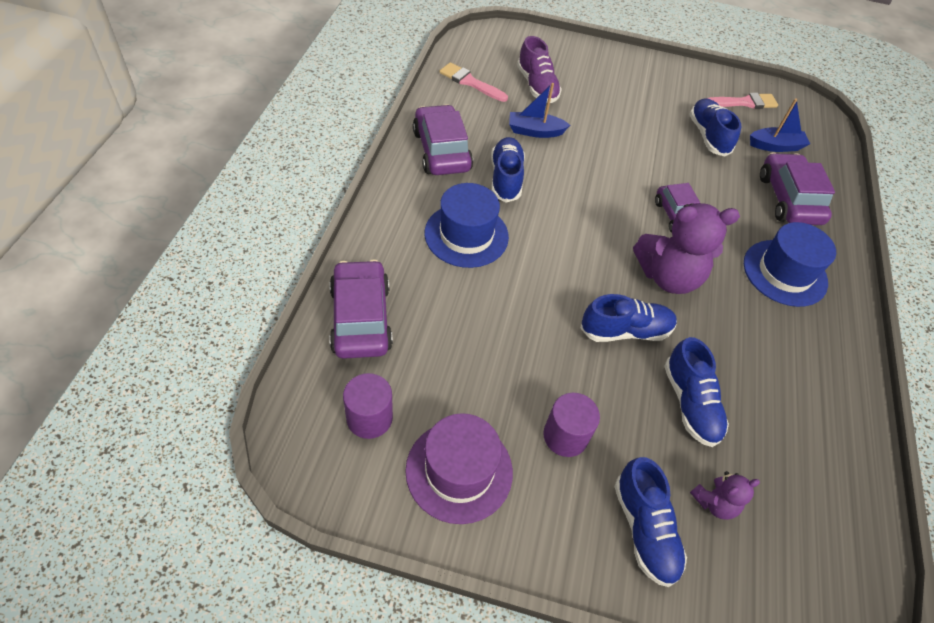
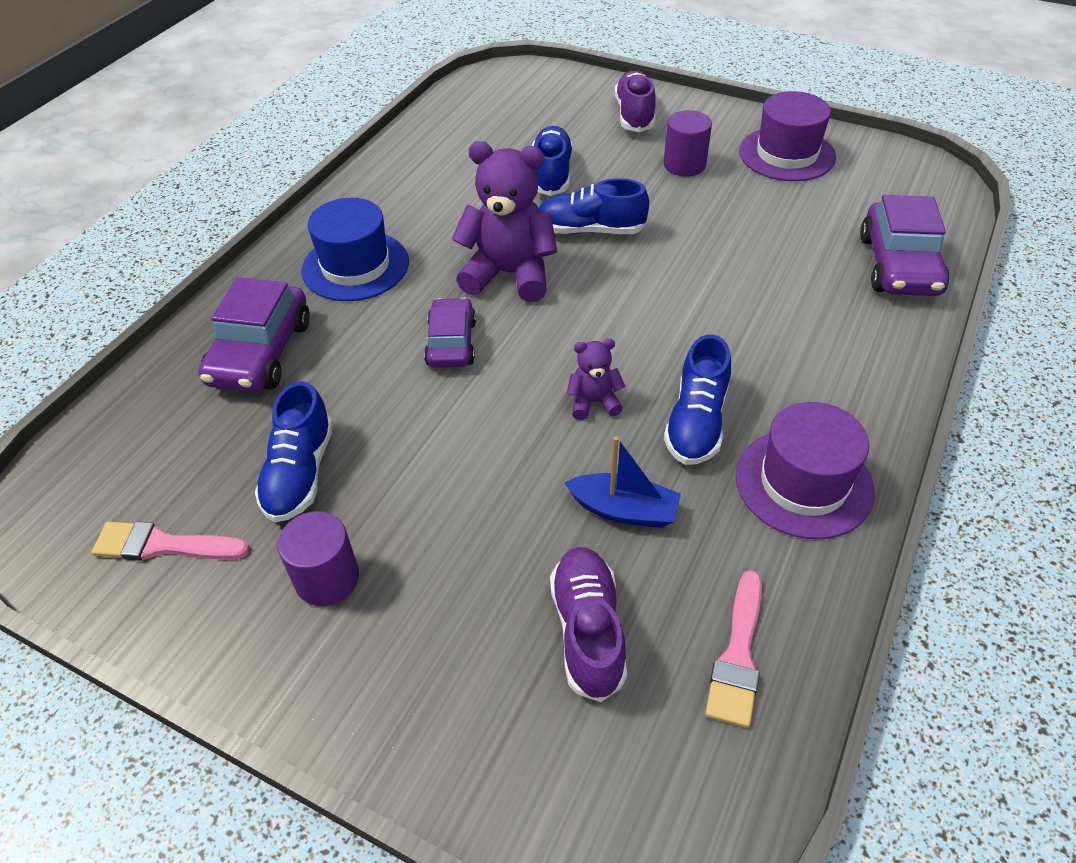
camera: 160 degrees left, 5 degrees down
(369, 418) = (874, 190): purple cylinder -> purple cylinder (327, 578)
(441, 151) = (803, 483): purple car -> purple hat
(466, 235) = (767, 343): blue hat -> none
(470, 82) = (738, 655): pink brush -> pink brush turned 60 degrees clockwise
(644, 529) = (634, 115): blue shoe -> purple shoe
(714, 503) = (568, 121): purple teddy bear -> purple teddy bear (594, 402)
(775, 146) = (194, 442): blue boat -> none

